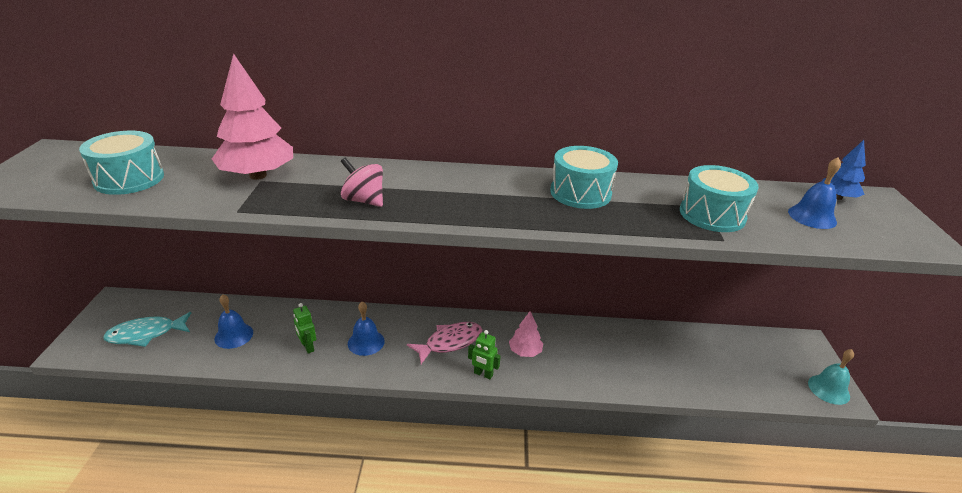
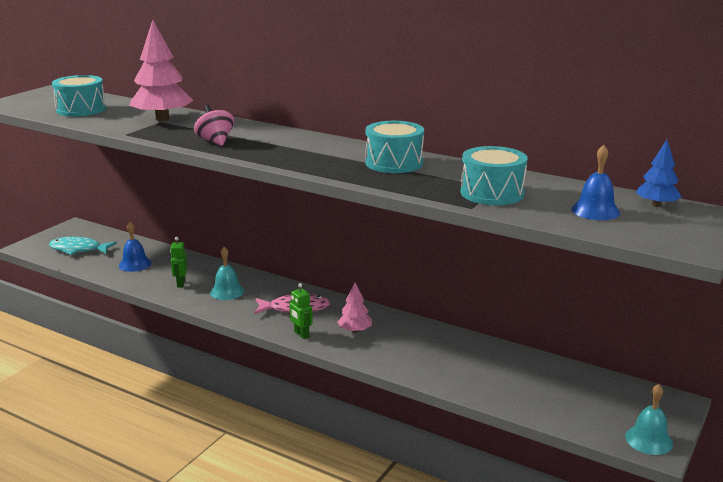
camera: 30 degrees right, 10 degrees down
(366, 342) = (227, 291): blue bell -> turquoise bell

